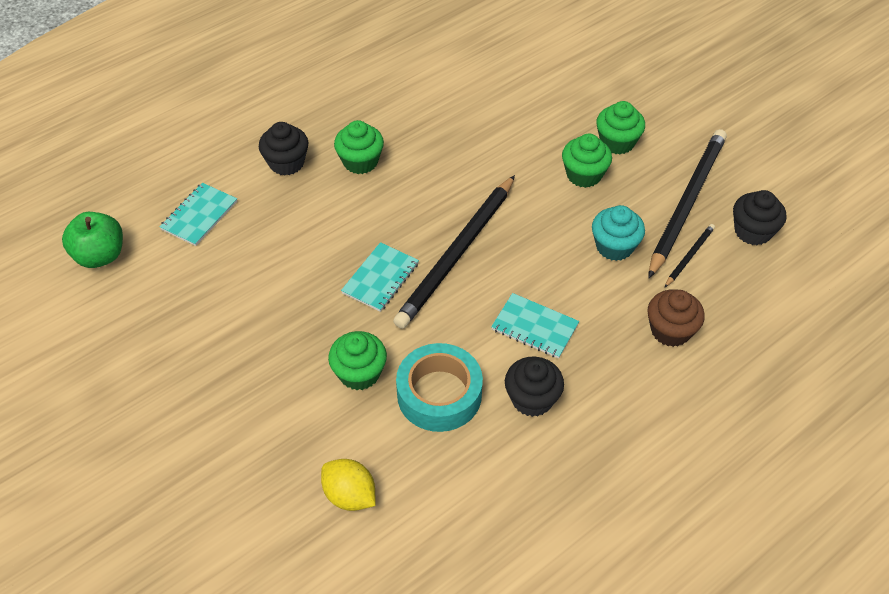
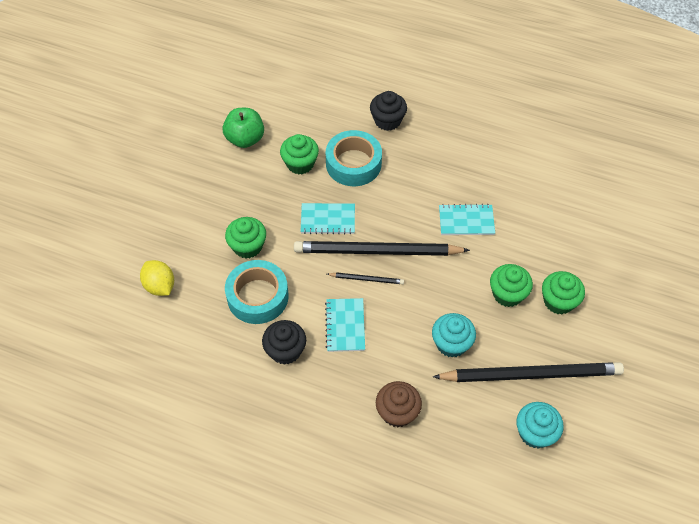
camera: 60 degrees right, 5 degrees up
(100, 255) = (251, 76): green apple -> green apple (245, 139)
(199, 215) = (313, 102): turquoise notebook -> turquoise notebook (466, 221)
(321, 220) = (353, 164): none -> turquoise tape
(350, 495) = (160, 286): yellow lemon -> yellow lemon turned 45 degrees counterclockwise
(360, 161) = (418, 158): green cupcake -> green cupcake (300, 164)
(689, 256) = (477, 397): black pencil -> black pencil (367, 279)
(752, 231) = (535, 433): black cupcake -> turquoise cupcake

